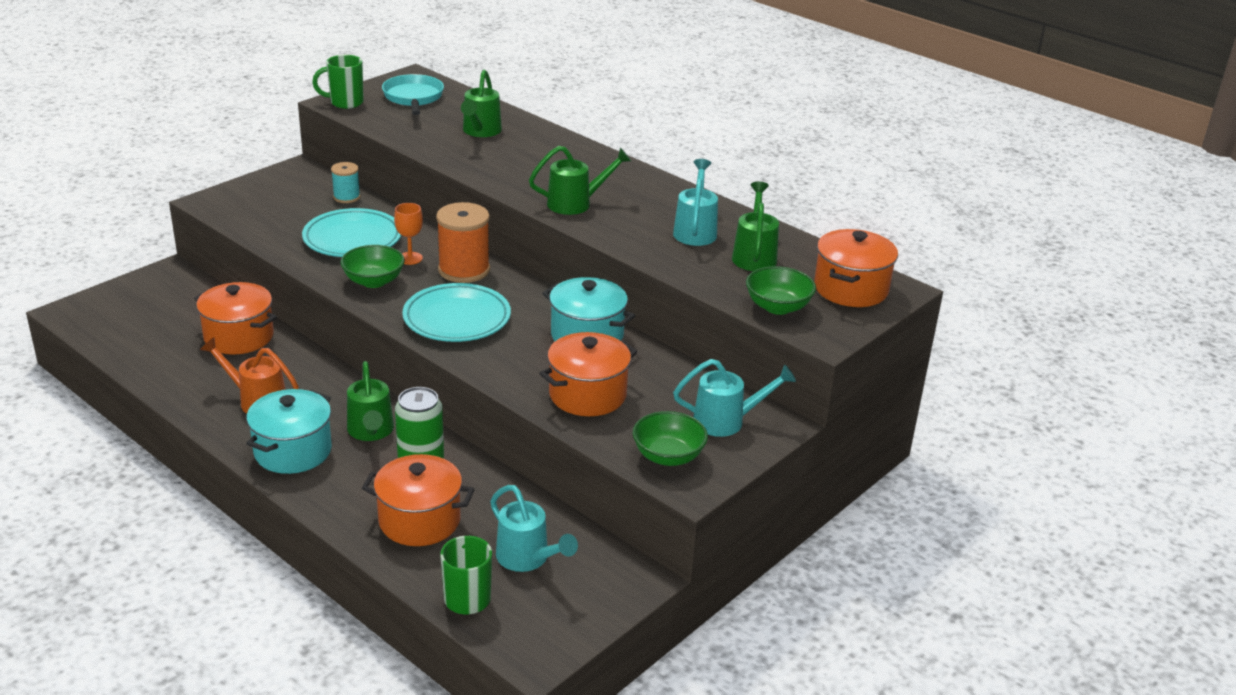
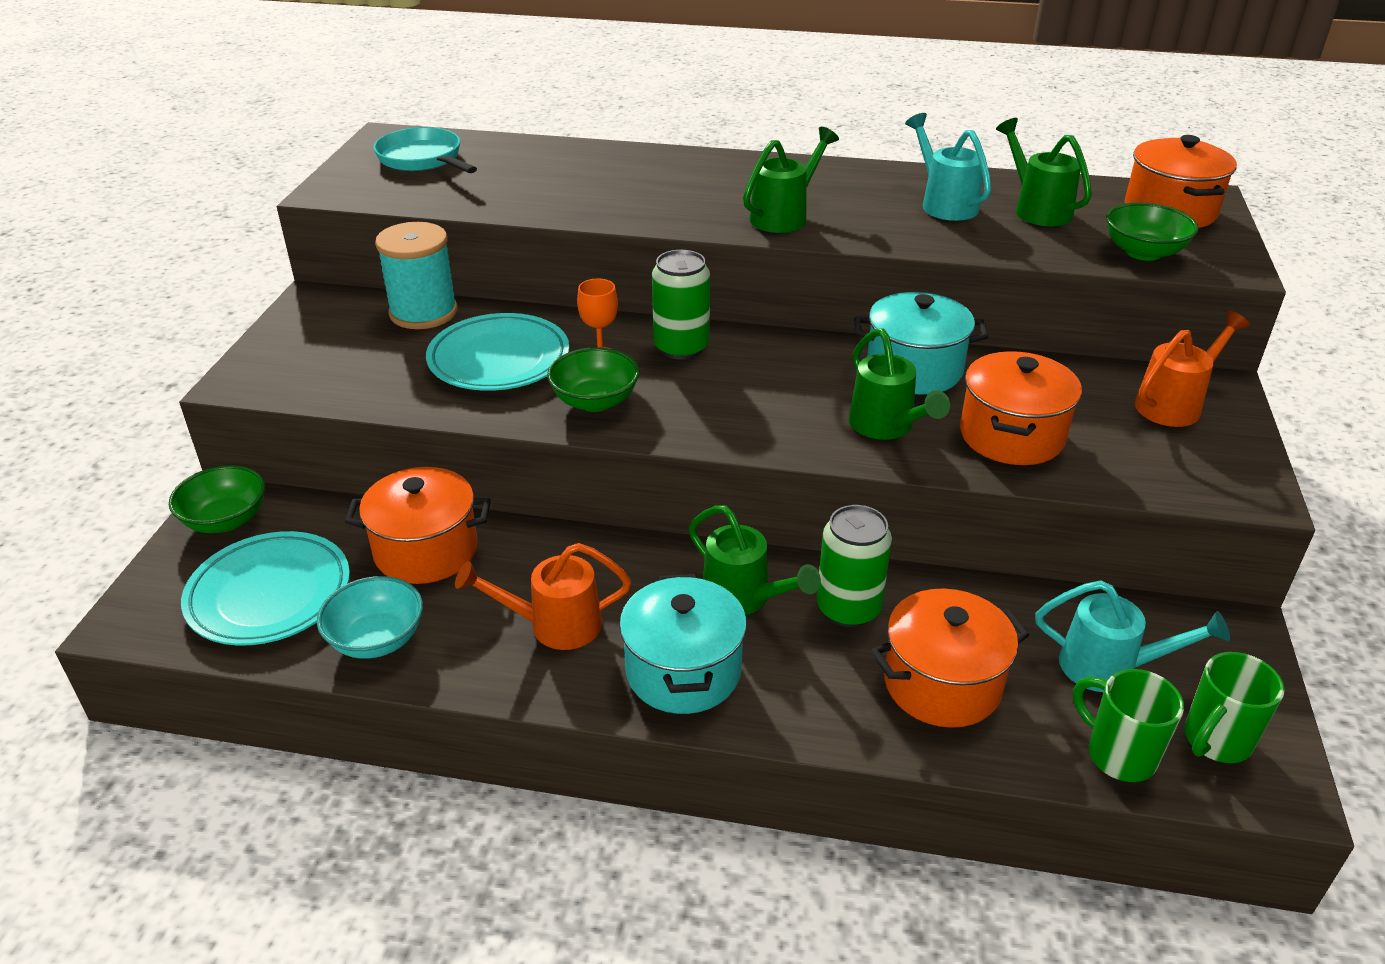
camera: 30 degrees left, 5 degrees up
(166, 369) = (377, 639): none -> turquoise bowl
(345, 103) = (343, 188): green mug -> green mug (1215, 741)
(346, 197) = (423, 312): turquoise spool -> turquoise spool, size x1.77
(457, 318) = (753, 407): turquoise plate -> turquoise plate (269, 595)
(464, 270) = (681, 347): orange spool -> green can
(480, 131) = (559, 173): green watering can -> green watering can (886, 426)
(668, 456) = (1184, 468): green bowl -> green bowl (226, 520)
(726, 421) = (1174, 404): turquoise watering can -> orange watering can

